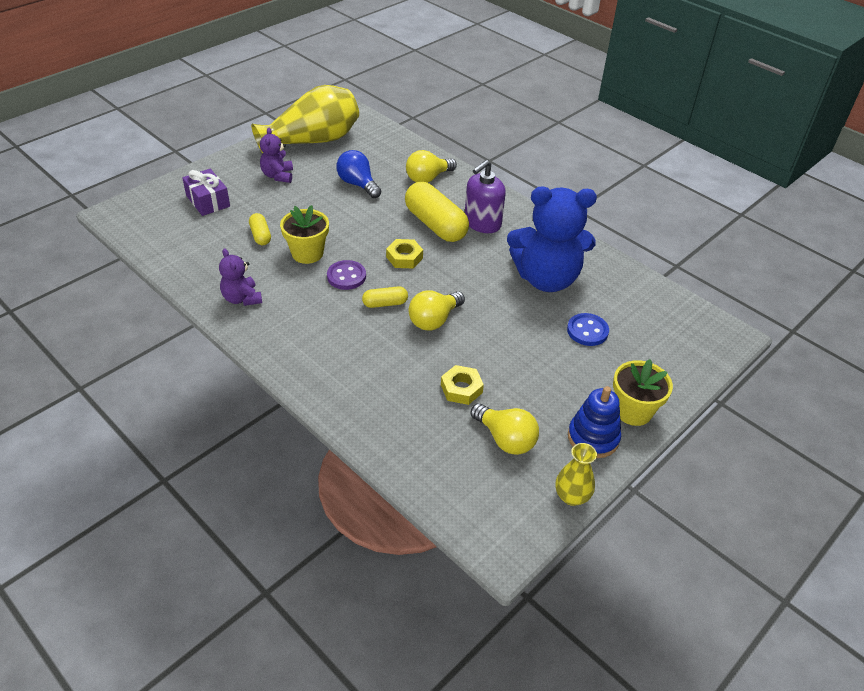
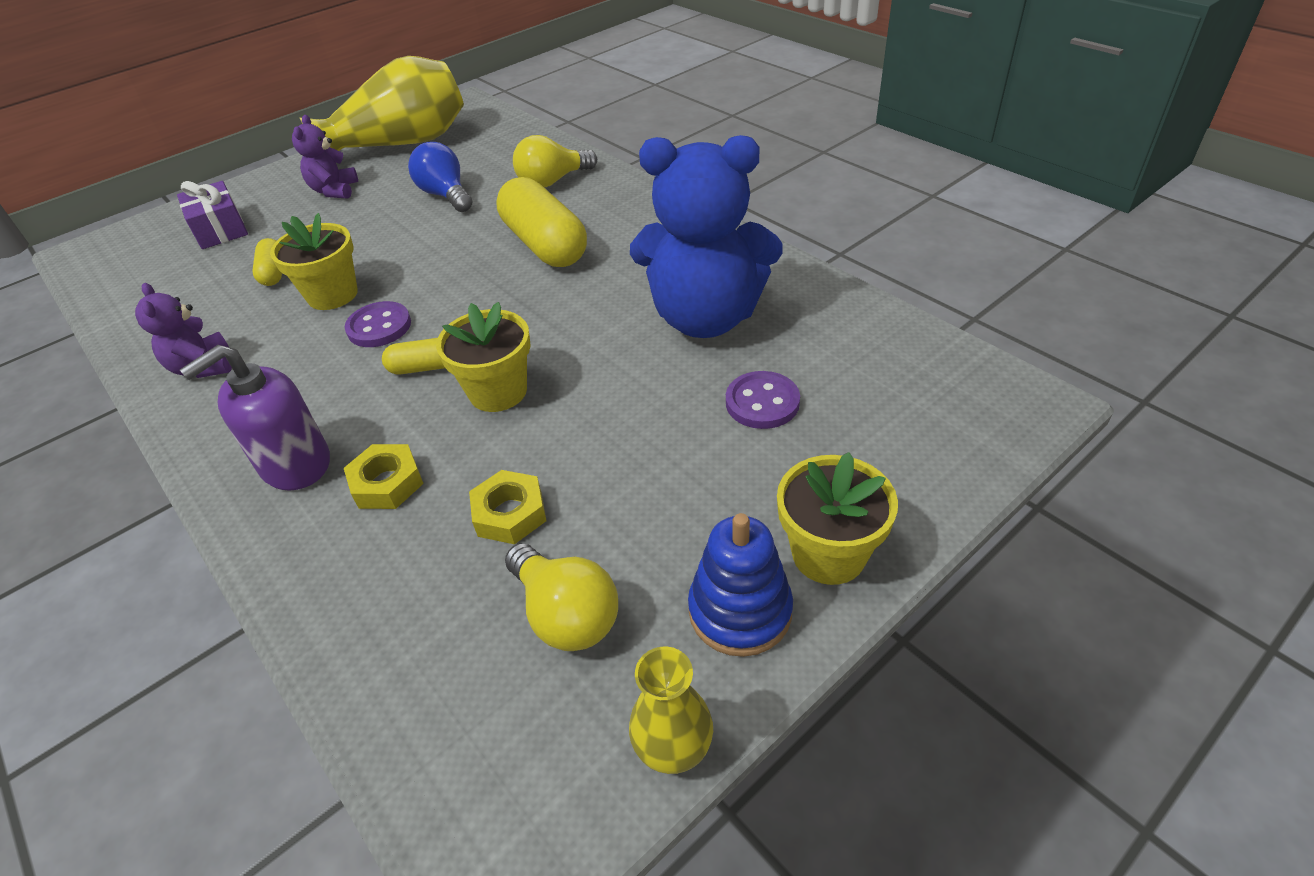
camera: 10 degrees right, 0 degrees up
(404, 257) = (481, 294): yellow nut -> yellow nut (387, 483)
(434, 320) = (498, 391): yellow light bulb -> yellow flower pot
(482, 223) = (619, 238): purple soap dispenser -> purple soap dispenser (295, 464)
(587, 331) = (762, 402): blue button -> purple button

